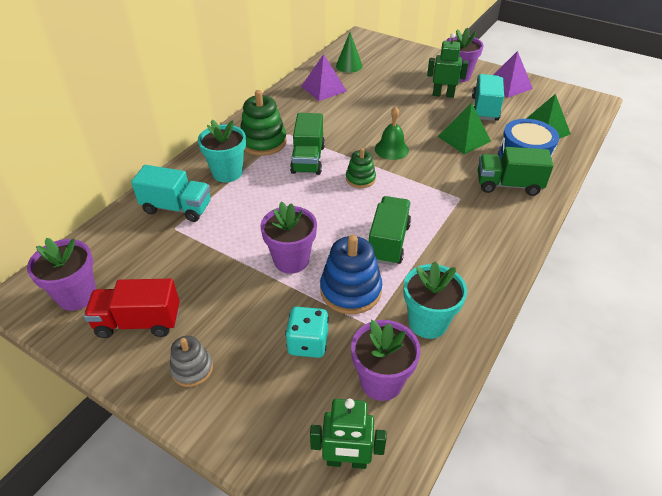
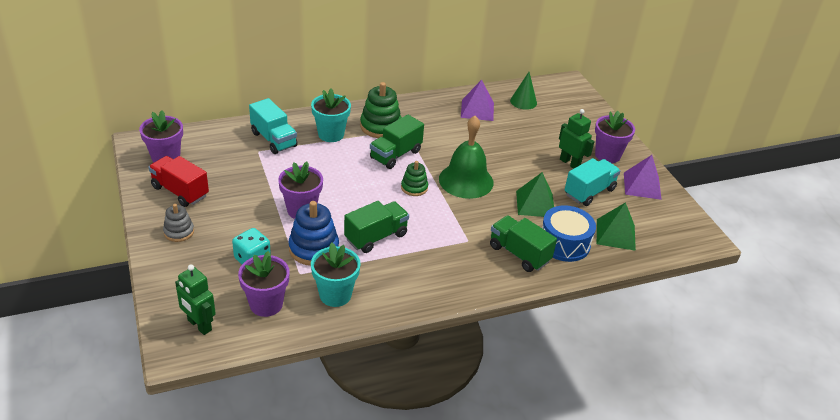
camera: 35 degrees right, 5 degrees down
(391, 149) = (466, 180): green bell -> green bell, size x1.71

